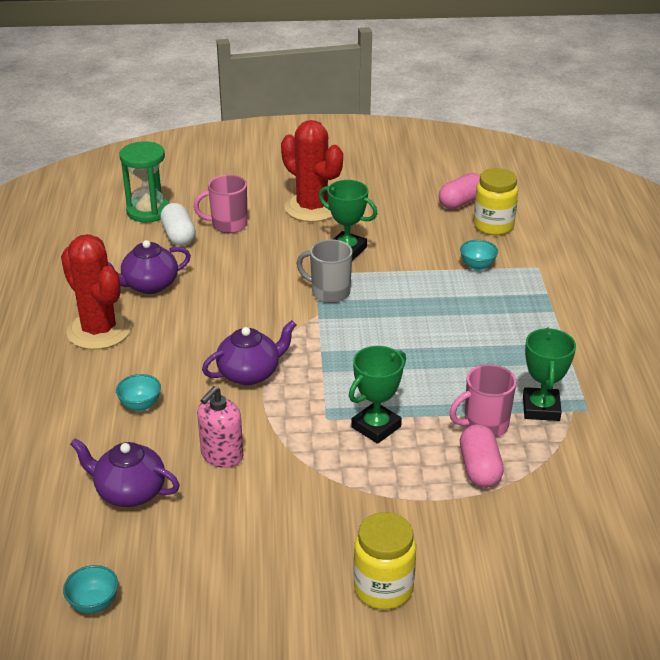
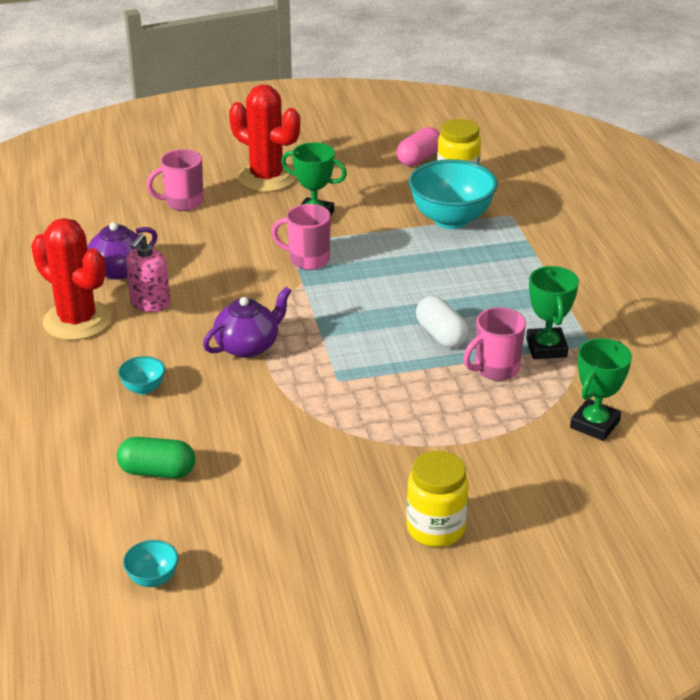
camera: 10 degrees left, 0 degrees up
(129, 492) = (157, 471): purple teapot -> green capsule
(148, 211) = (93, 196): green hourglass -> none
(179, 236) = (134, 218): white capsule -> white capsule (441, 335)
(222, 455) = (242, 426): pink soap dispenser -> pink soap dispenser (150, 303)
(329, 292) = (307, 260): grey mug -> pink mug
(376, 427) = (389, 382): green trophy -> green trophy (594, 424)
(477, 266) = (451, 219): turquoise bowl -> turquoise bowl, size x2.23
(480, 468) = (501, 409): pink capsule -> none

